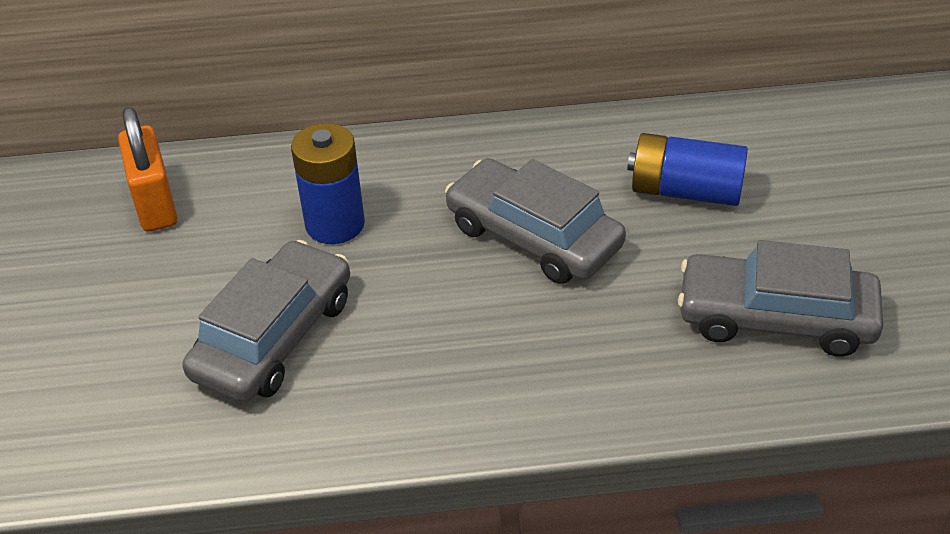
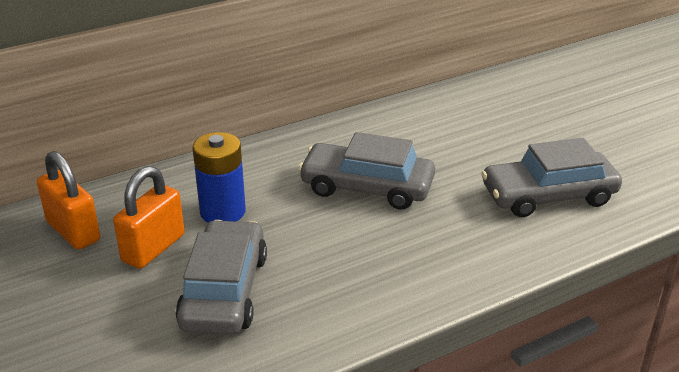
camera: 25 degrees left, 10 degrees down
(228, 253) = (153, 248): none -> orange padlock
(685, 191) = (445, 141): blue battery -> none

